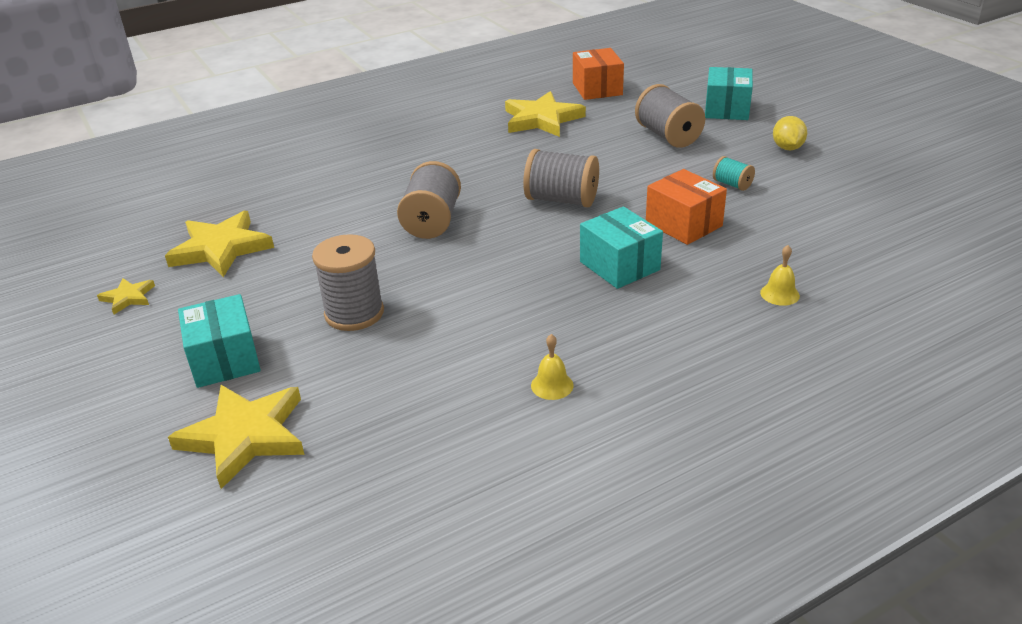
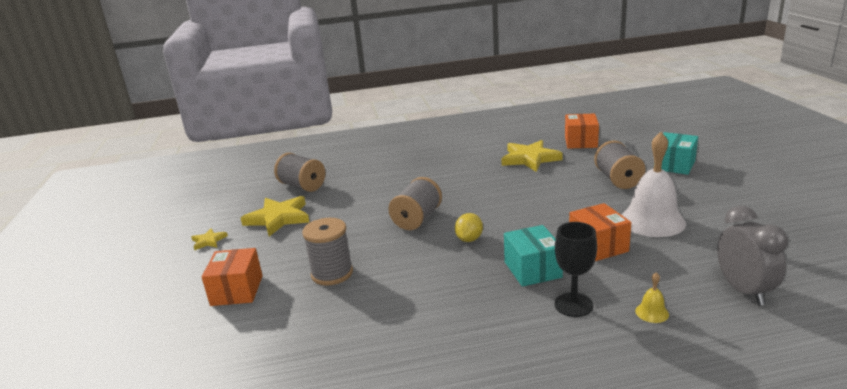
camera: 20 degrees right, 10 degrees down
(225, 360) = (237, 290): turquoise box -> orange box
(244, 436) = (217, 344): yellow star -> none
(552, 385) = (435, 351): yellow bell -> none
(561, 200) = (514, 216): grey spool -> grey spool (302, 186)
(689, 300) = (573, 305): none -> black goblet
(732, 184) = (652, 221): turquoise spool -> white bell
(787, 148) = (712, 199): yellow lemon -> yellow lemon (469, 239)
(864, 253) = (744, 290): none -> grey clock

